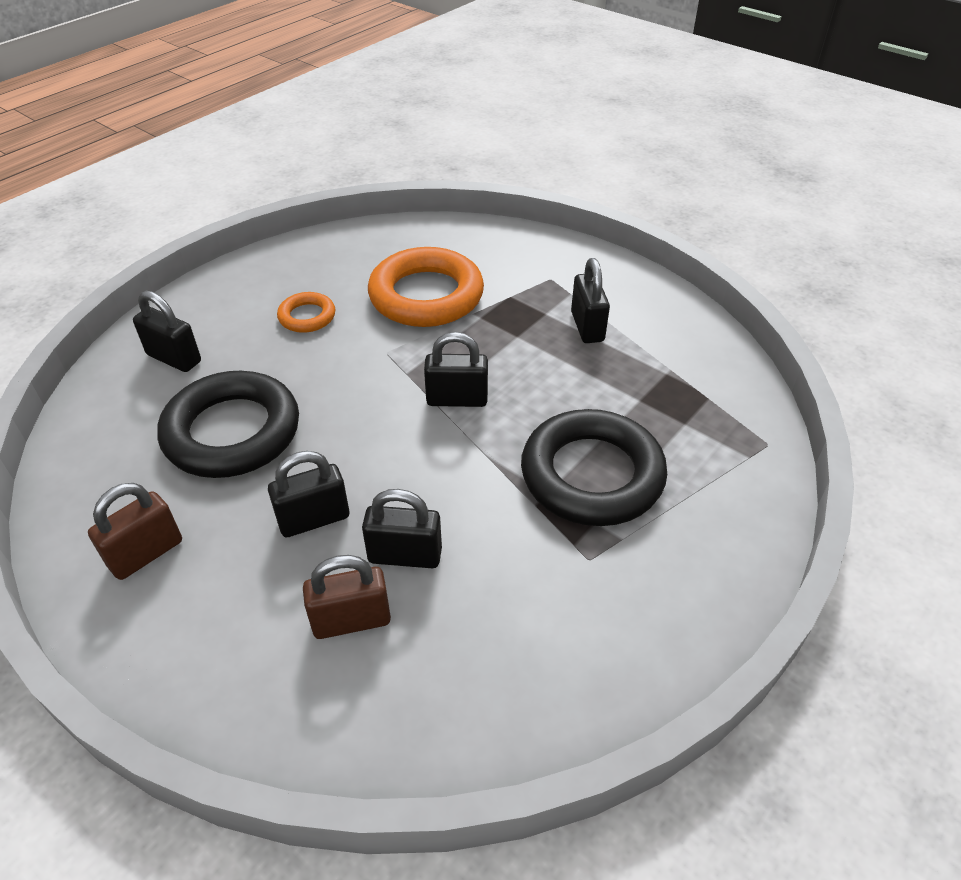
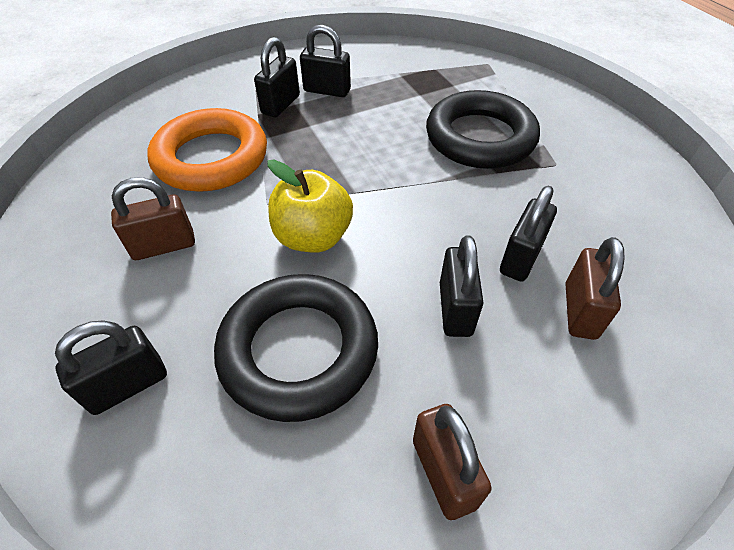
camera: 65 degrees left, 5 degrees up
(307, 316) = (164, 246): orange ring -> brown padlock
(359, 396) = (313, 237): none -> yellow apple
(457, 399) = (360, 178): black padlock -> black padlock (280, 105)

